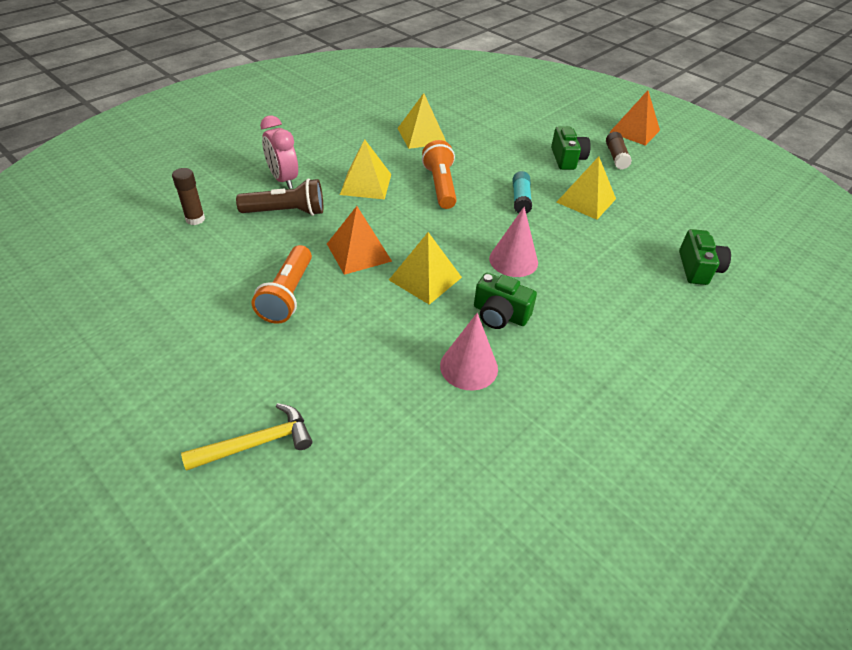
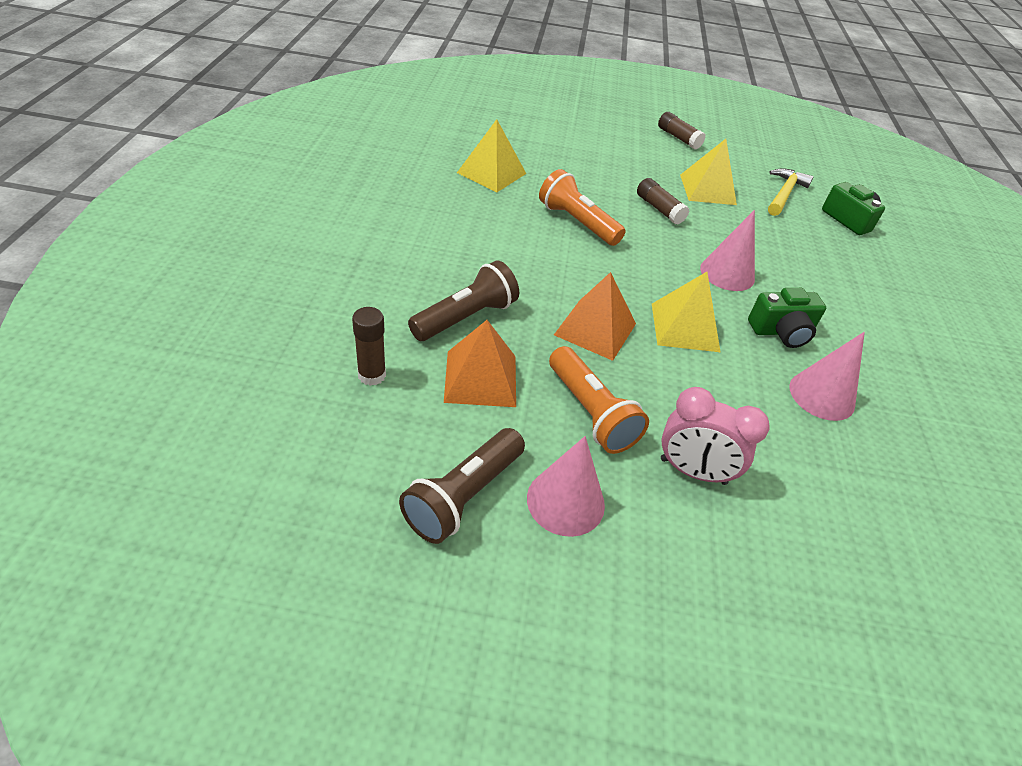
camera: 40 degrees left, 0 degrees up
(160, 298) = (463, 496): none -> brown flashlight
(208, 330) = (565, 501): none -> pink cone
(256, 443) = (770, 590): yellow hammer -> yellow hammer (784, 194)
(283, 180) = (412, 280): pink clock -> pink clock (693, 471)
(366, 184) = (506, 249): yellow pyramid -> none
(520, 199) = (659, 209): turquoise glue stick -> brown glue stick
(567, 159) = (645, 153): green camera -> none
(634, 131) = (662, 107): orange pyramid -> orange pyramid (481, 378)

